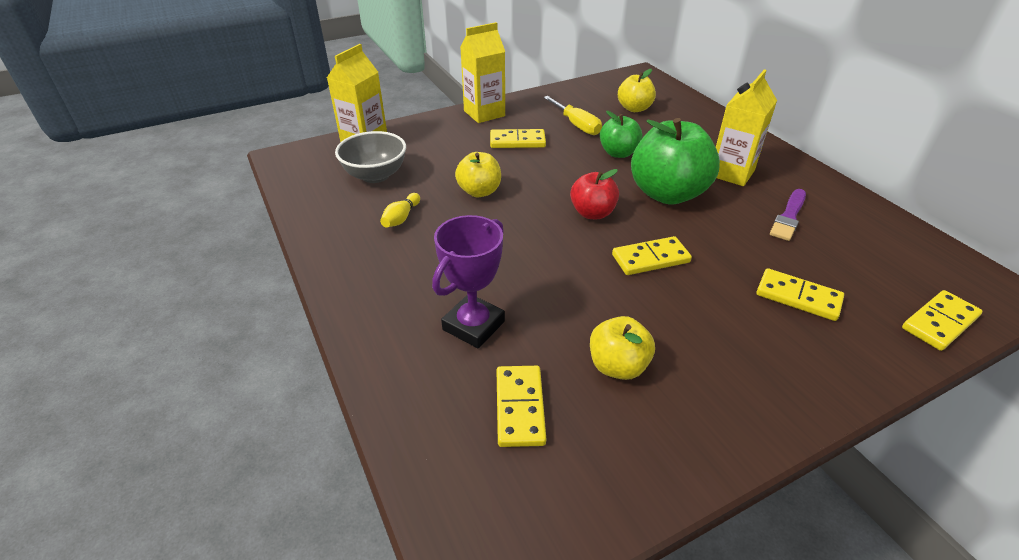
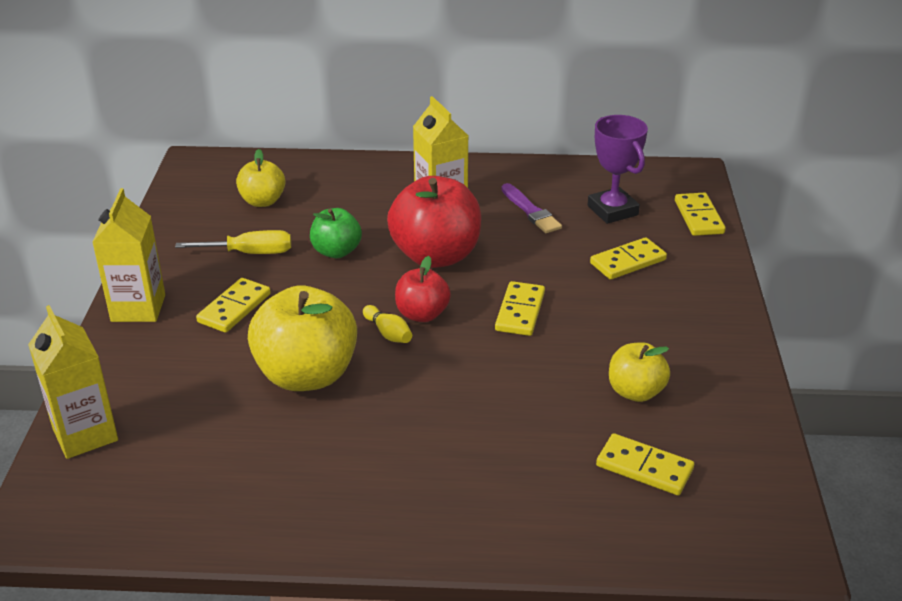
camera: 60 degrees left, 5 degrees down
(375, 175) = (182, 448): grey bowl -> none
(401, 218) = (298, 454): yellow bowling pin -> yellow bowling pin (388, 333)
(473, 325) = (524, 459): purple trophy -> purple trophy (612, 210)
(479, 191) = (306, 375): yellow apple -> yellow apple, size x1.80
(667, 194) = (436, 256): green apple -> red apple

